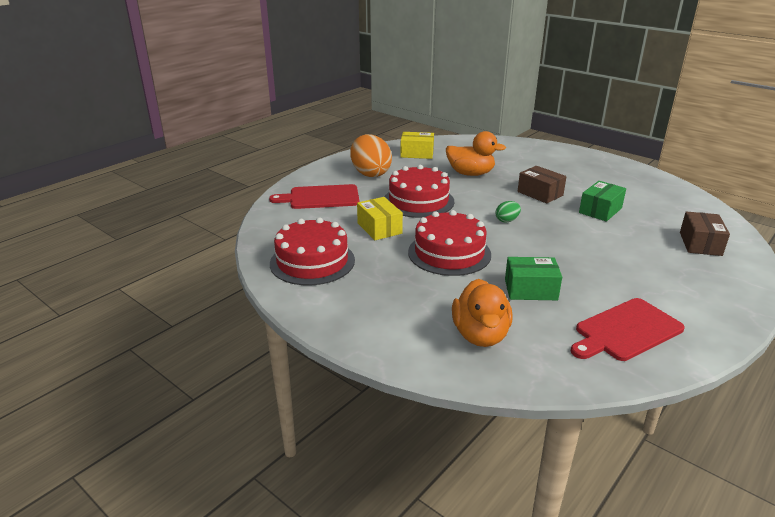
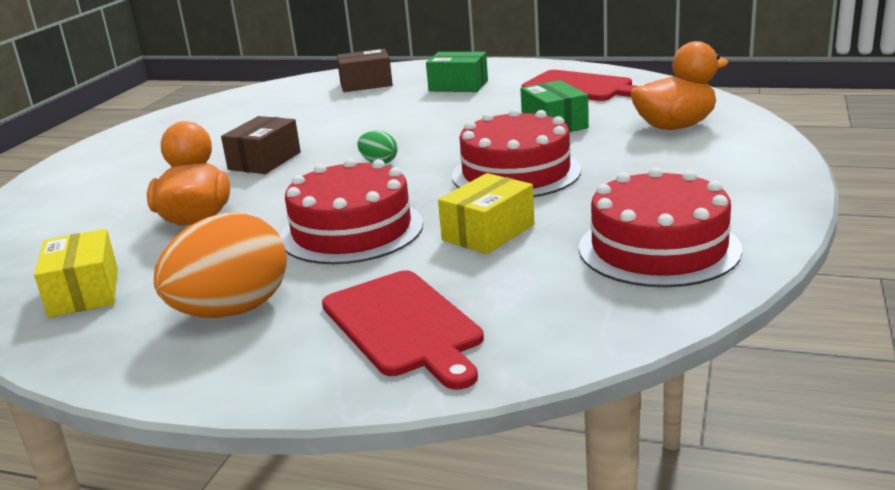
camera: 110 degrees left, 5 degrees down
(600, 210) = (305, 126): green box -> green box (458, 86)

